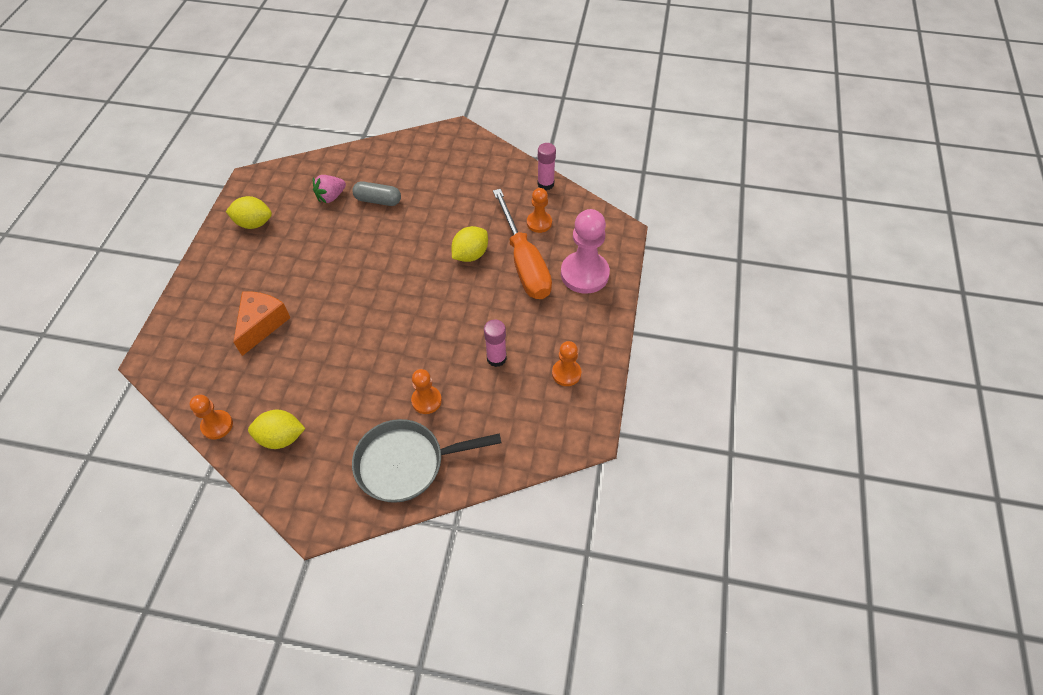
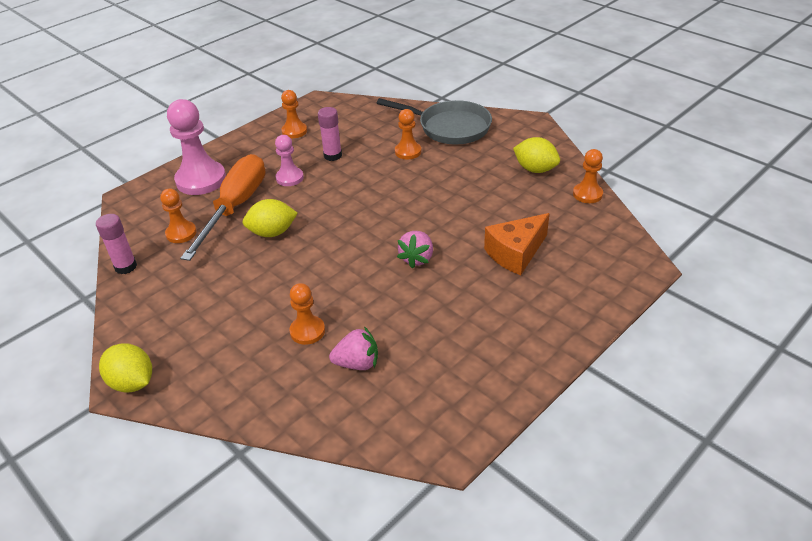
camera: 145 degrees left, 15 degrees down
(254, 223) = (474, 371): yellow lemon -> yellow lemon (132, 382)
(339, 284) = (417, 258): none -> pink strawberry
(378, 200) = (307, 331): grey capsule -> orange pawn
(510, 312) = (289, 178): none -> pink pawn

